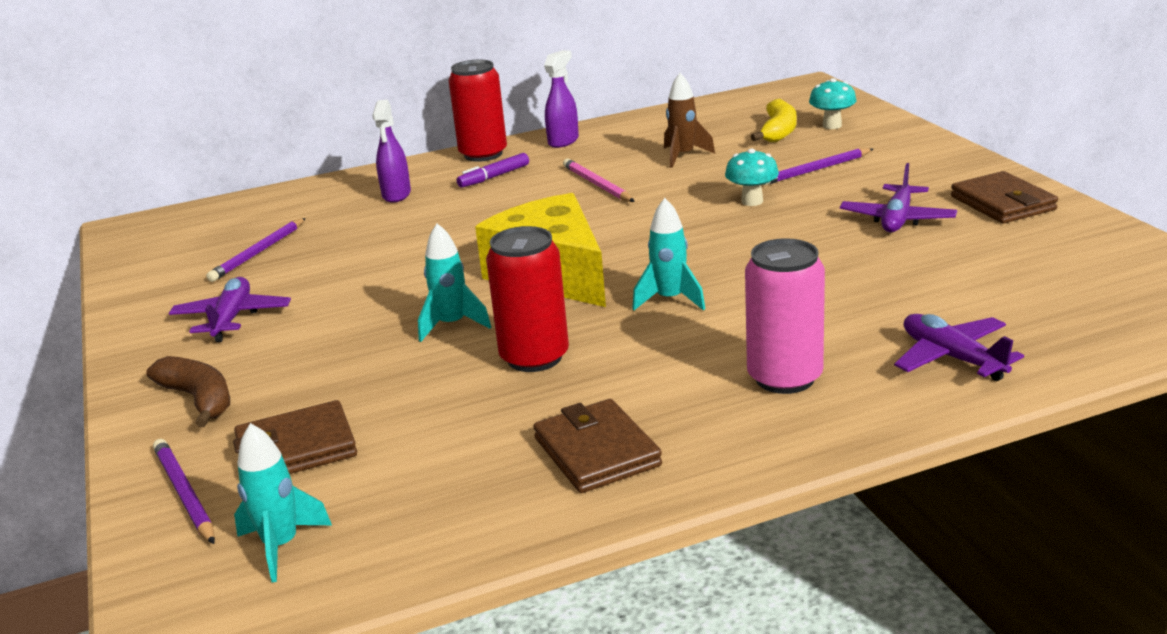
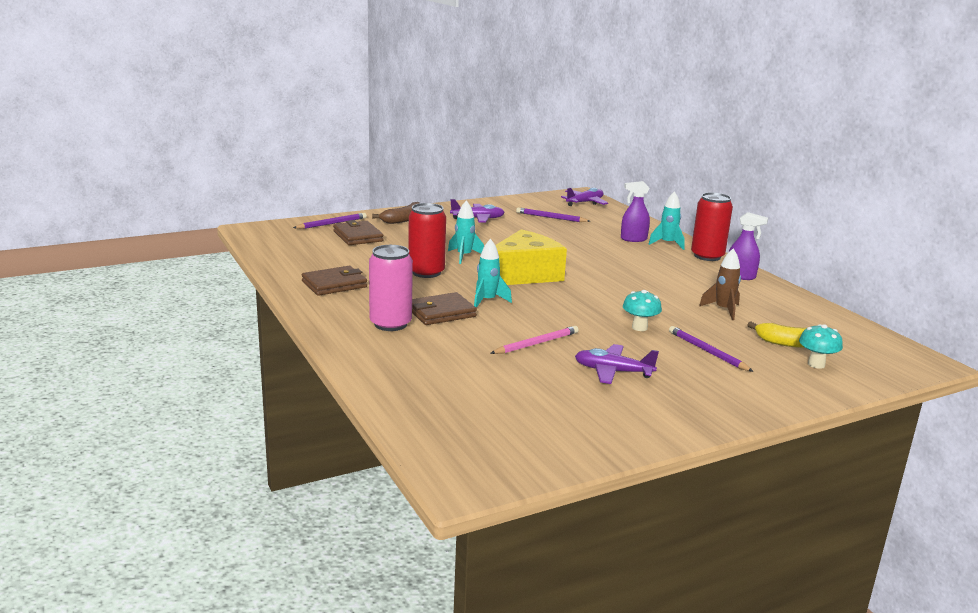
camera: 80 degrees right, 5 degrees down
(281, 546) = (290, 239): turquoise rocket -> turquoise rocket (667, 244)
(494, 177) = (667, 260): purple marker -> none
(597, 184) = (660, 285): pink pencil -> pink pencil (536, 343)
(952, 358) = (402, 368): purple plane -> purple plane (585, 202)
(1002, 203) = (651, 414): brown wallet -> brown wallet (441, 313)

